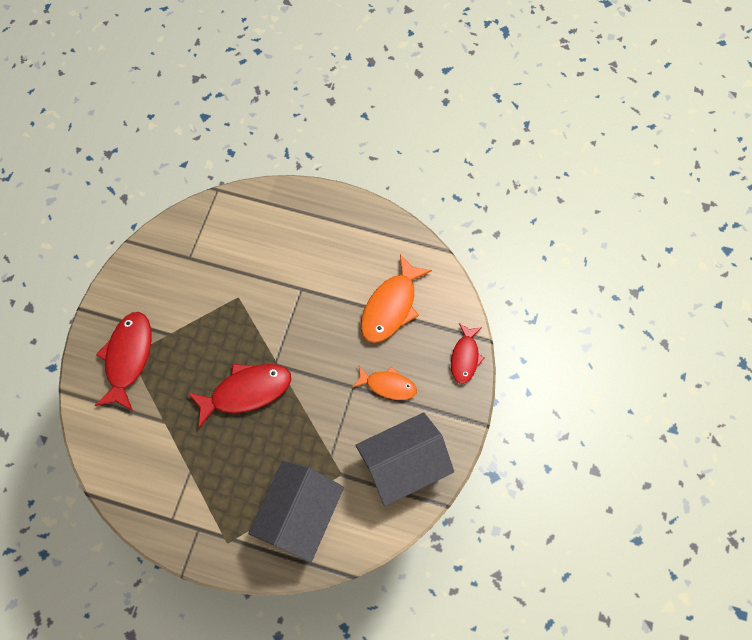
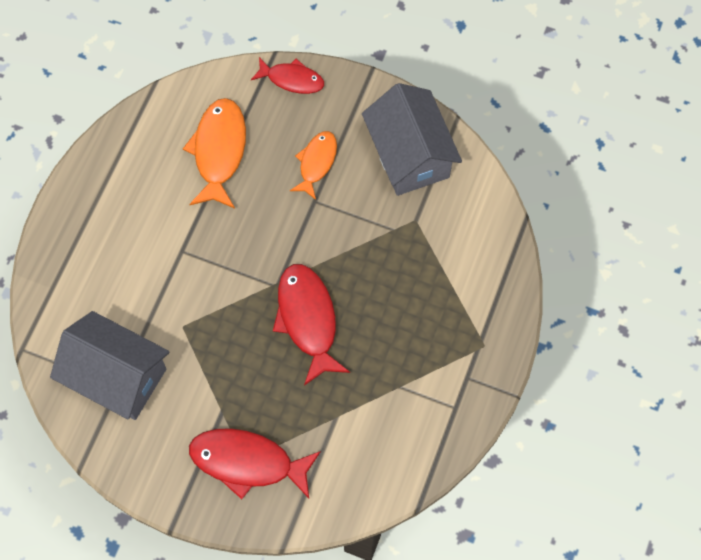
camera: 85 degrees left, 0 degrees up
(300, 514) = (457, 265): grey house -> grey house (117, 376)
(391, 306) = (219, 151): orange fish -> orange fish turned 120 degrees counterclockwise

